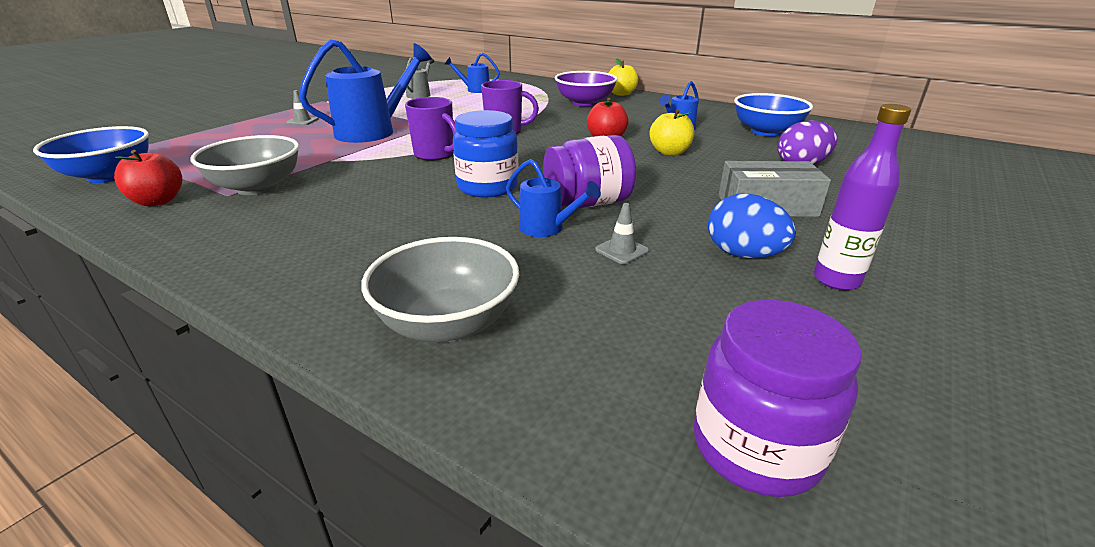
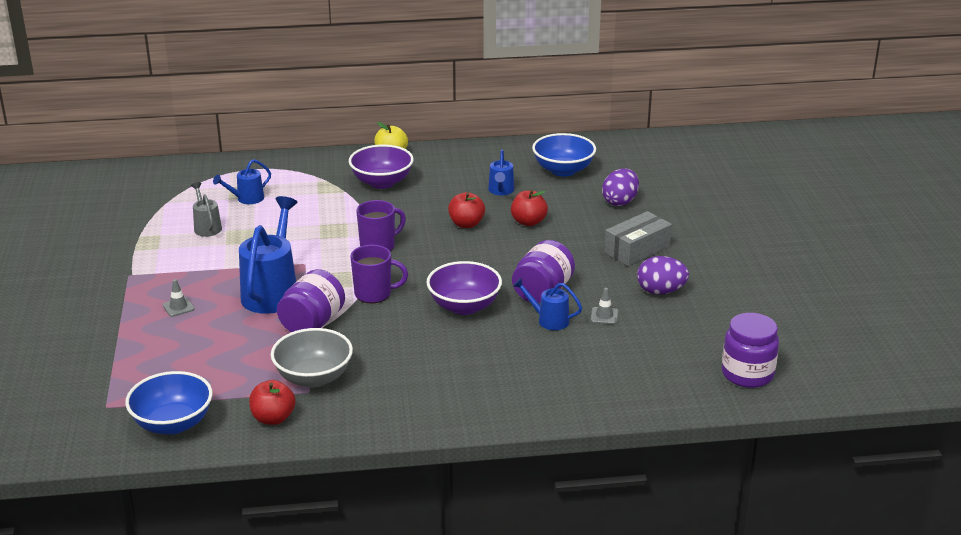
camera: 40 degrees left, 0 degrees up
(350, 155) = (312, 323): none -> purple jar
(447, 323) = (586, 390): grey bowl -> none
(487, 187) = (464, 306): blue jar -> purple bowl
(547, 228) = (548, 320): blue watering can -> blue watering can turned 150 degrees counterclockwise
(669, 152) = (528, 222): yellow apple -> red apple
(743, 255) = (660, 291): blue egg -> purple egg
(836, 280) = (712, 288): purple bottle -> none

